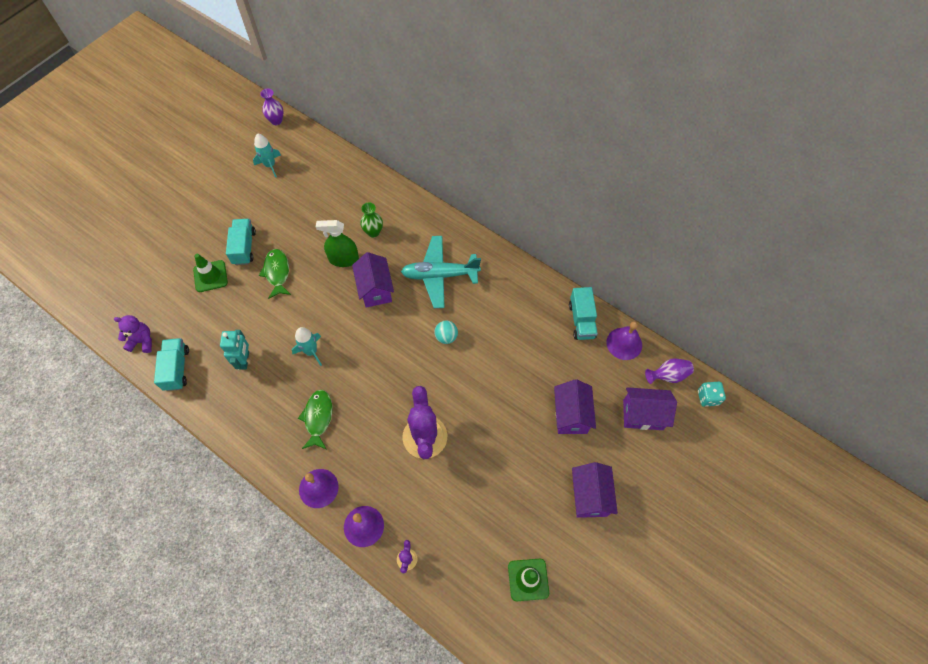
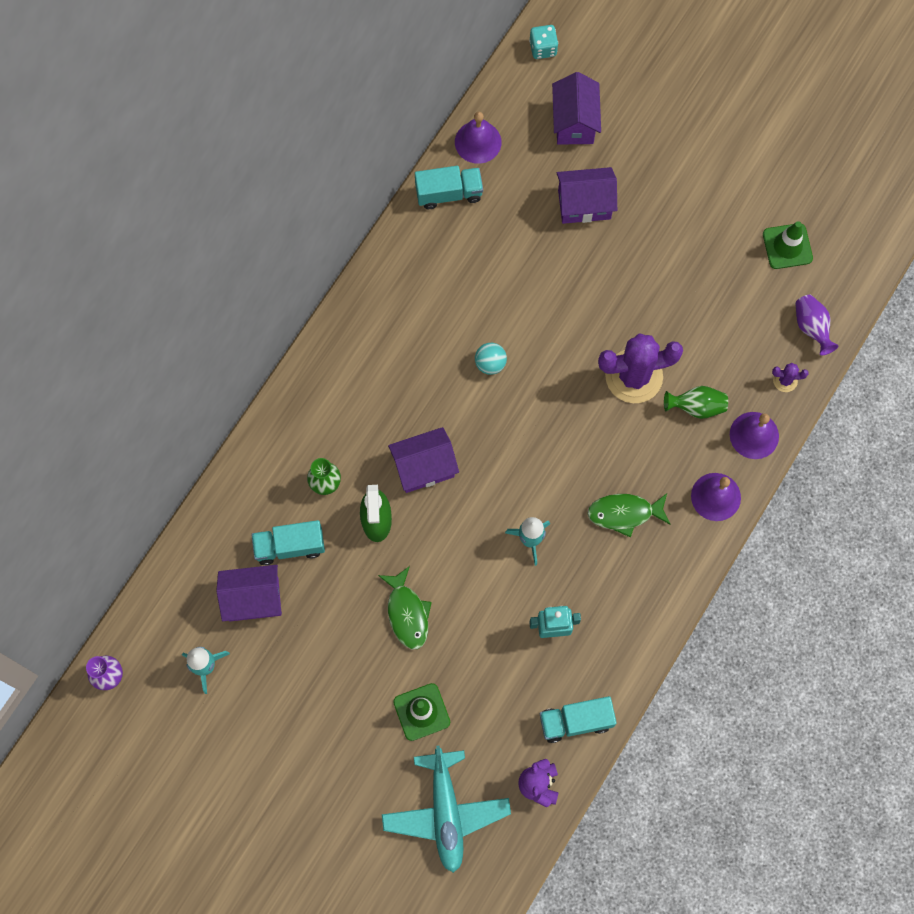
camera: 95 degrees left, 10 degrees up
(244, 247) = (367, 673): turquoise truck -> turquoise truck (290, 546)
(277, 272) = (407, 613): green fish -> green fish turned 90 degrees counterclockwise
(394, 482) = (696, 407): none -> green vase
(440, 275) = (393, 381): turquoise plane -> turquoise plane (446, 812)
(589, 496) = (683, 182): purple house -> purple house (253, 599)
(668, 375) = (518, 92): purple vase -> purple vase (811, 327)

